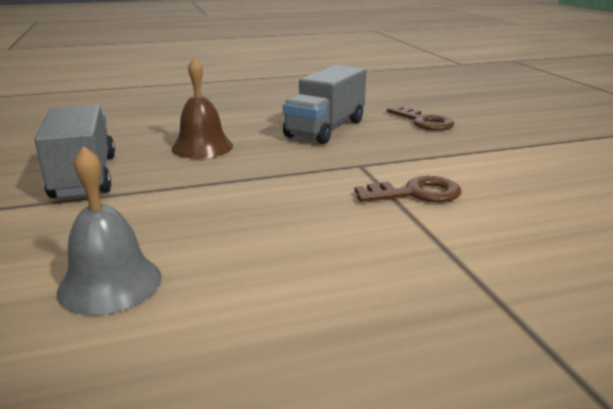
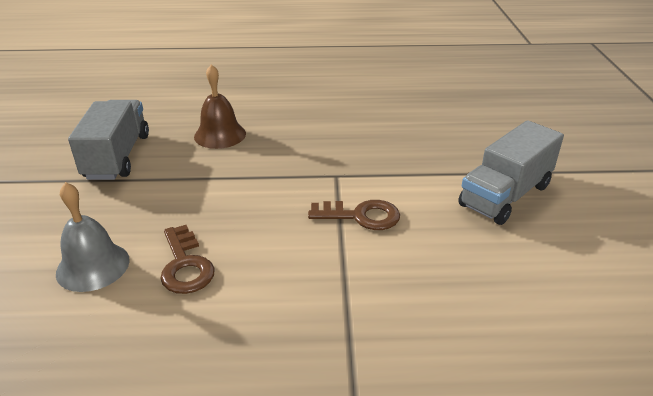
camera: 15 degrees right, 10 degrees up
(325, 129) = (334, 125): grey truck -> grey truck (505, 195)
(423, 122) = (430, 127): brown key -> brown key (185, 265)

